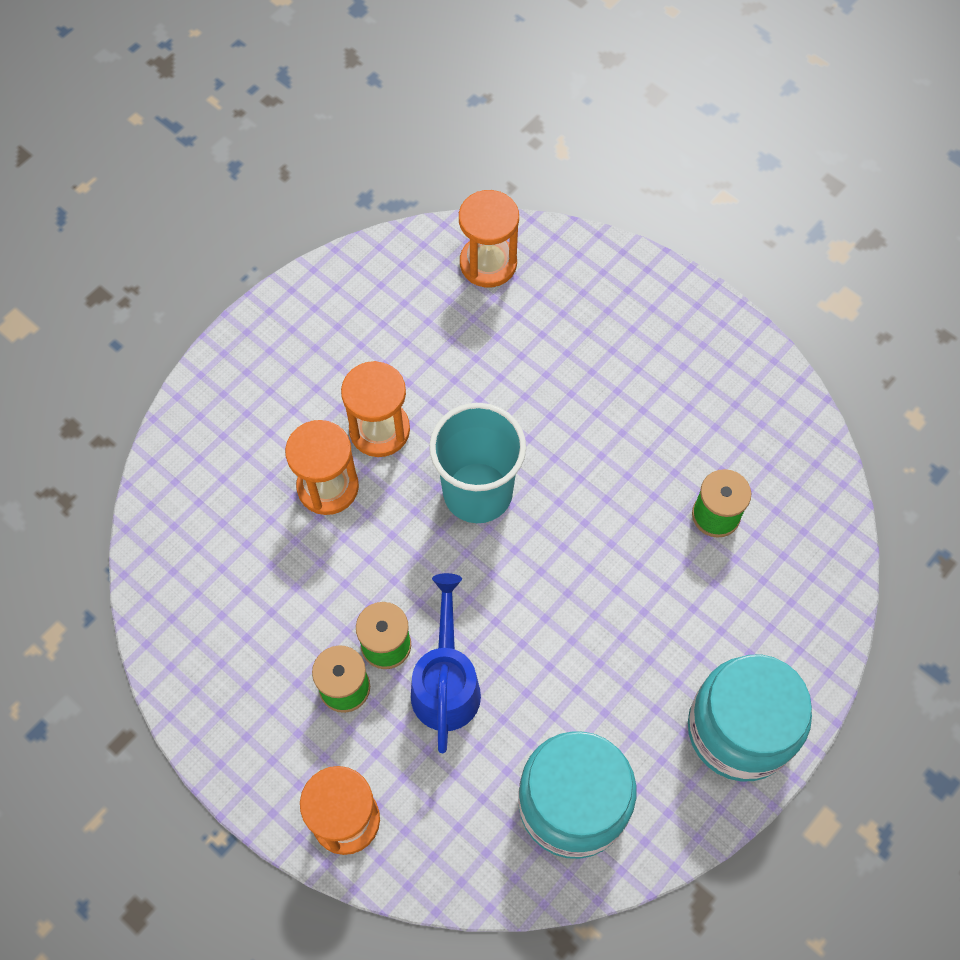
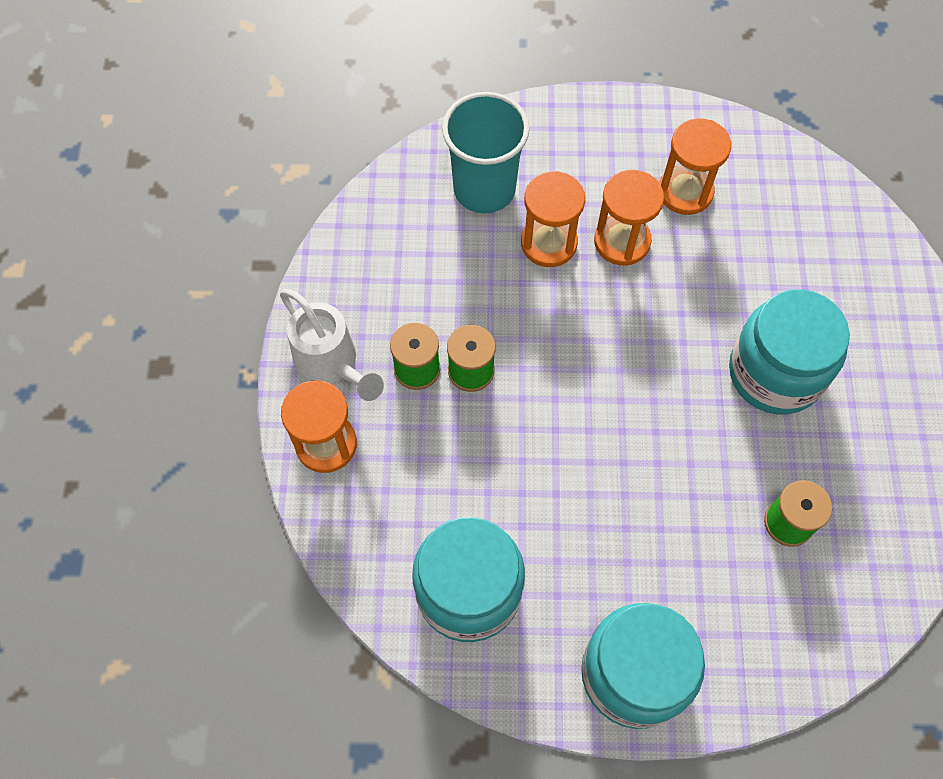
camera: 50 degrees right, 0 degrees up
(275, 756) = (331, 364): none -> white watering can
(446, 683) = (479, 432): blue watering can -> none
(477, 492) = (639, 341): turquoise cup -> turquoise cup (484, 189)
(488, 263) = (821, 208): orange hourglass -> orange hourglass (685, 192)
(592, 417) = (775, 372): none -> turquoise jar

